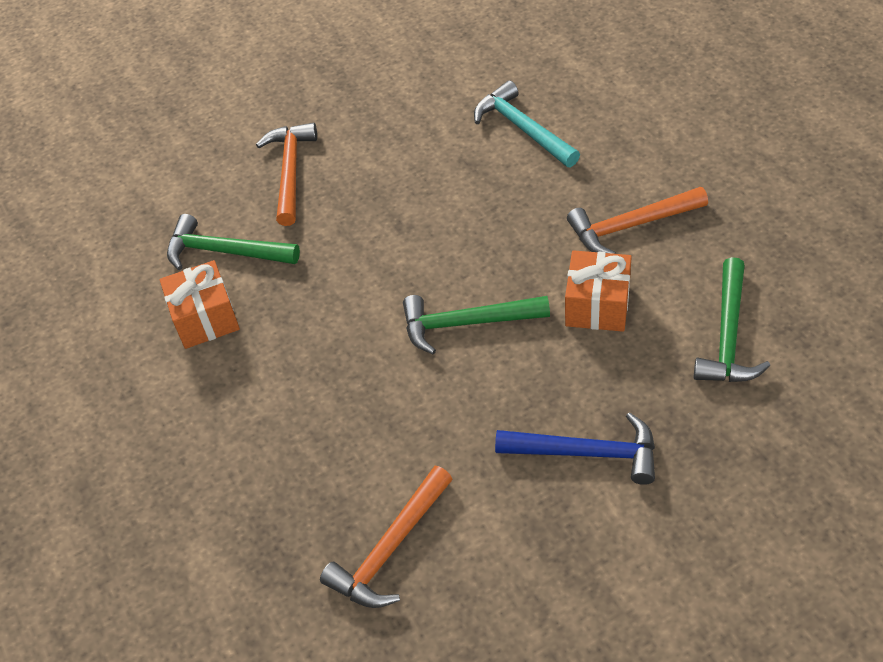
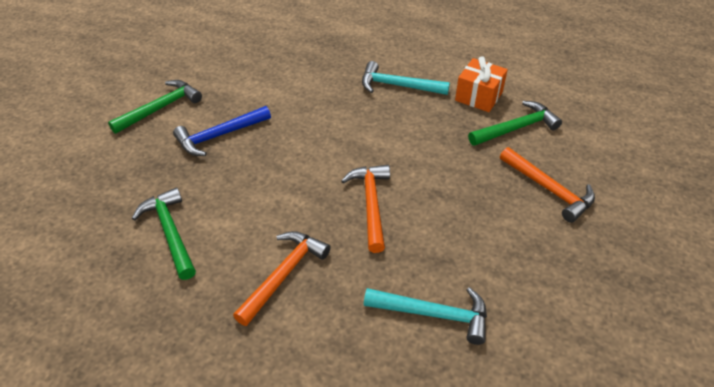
camera: 135 degrees right, 5 degrees down
(278, 397) = (398, 86): none -> turquoise hammer
(390, 549) = (284, 65): orange hammer -> orange hammer (371, 204)
(466, 324) = (338, 161): green hammer -> green hammer (160, 108)
(597, 305) = (267, 209): orange gift -> none

